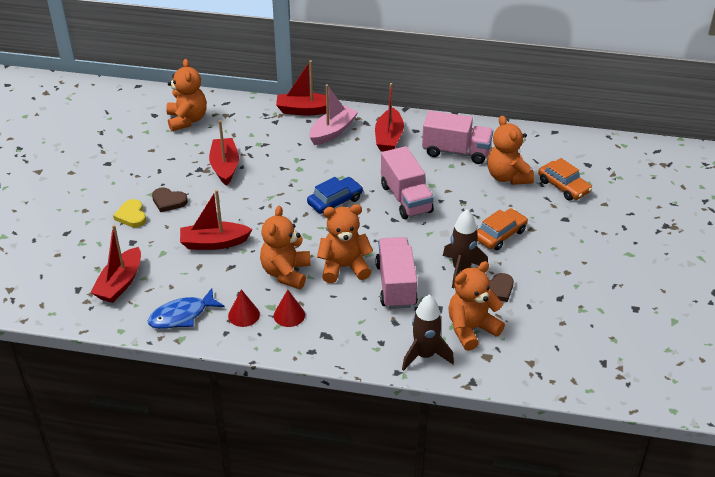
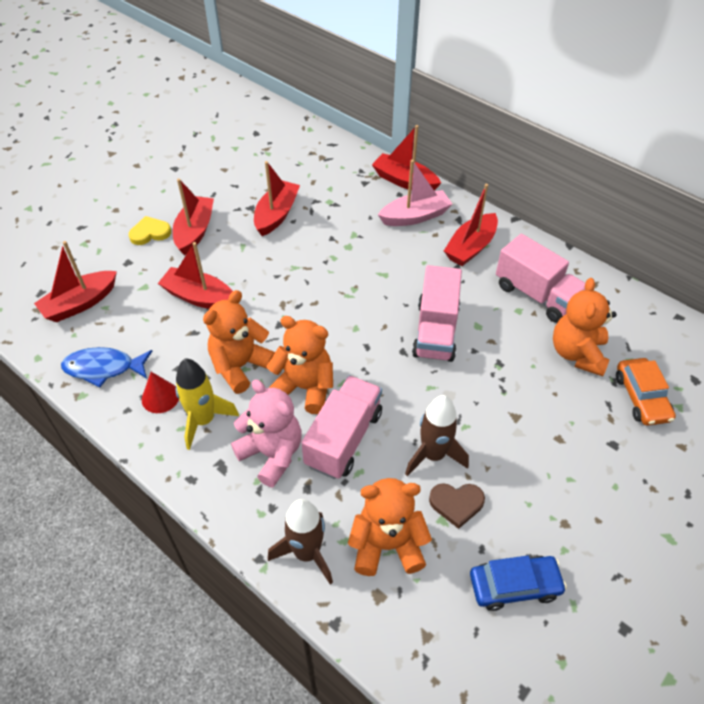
camera: 30 degrees right, 10 degrees up
(131, 215) = (150, 233): yellow heart -> yellow heart turned 60 degrees clockwise
(168, 201) = (195, 231): brown heart -> red boat
(187, 120) = (281, 149): orange teddy bear -> none
(289, 315) = (204, 420): red cone -> yellow rocket
(335, 201) = (356, 301): blue car -> blue car (514, 586)
(355, 314) = (272, 454): none -> pink teddy bear
(500, 235) = (514, 429): orange car -> none

